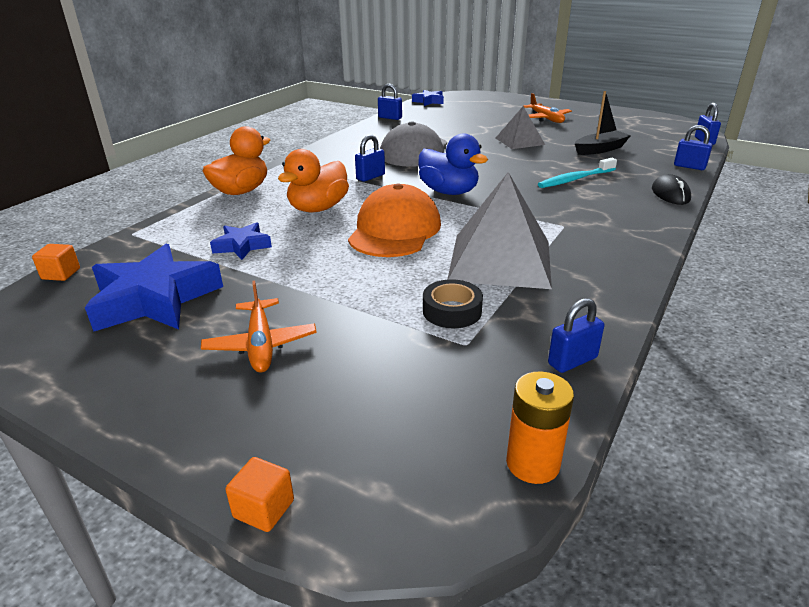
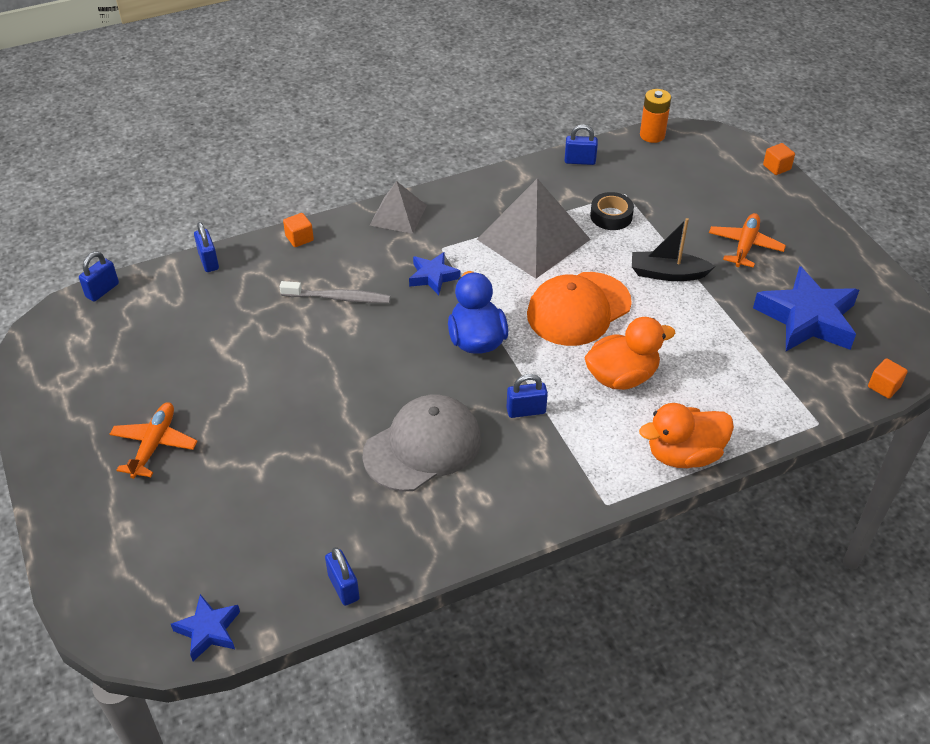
camera: 145 degrees left, 15 degrees up
(242, 246) = (720, 352): blue star -> blue star (433, 277)
(519, 141) = (277, 402): grey pyramid -> grey pyramid (398, 215)
(575, 179) = (338, 298): turquoise toothbrush -> grey toothbrush
(600, 149) = (228, 334): black boat -> black boat (667, 273)
(670, 194) = (299, 238): black mouse -> orange cube

